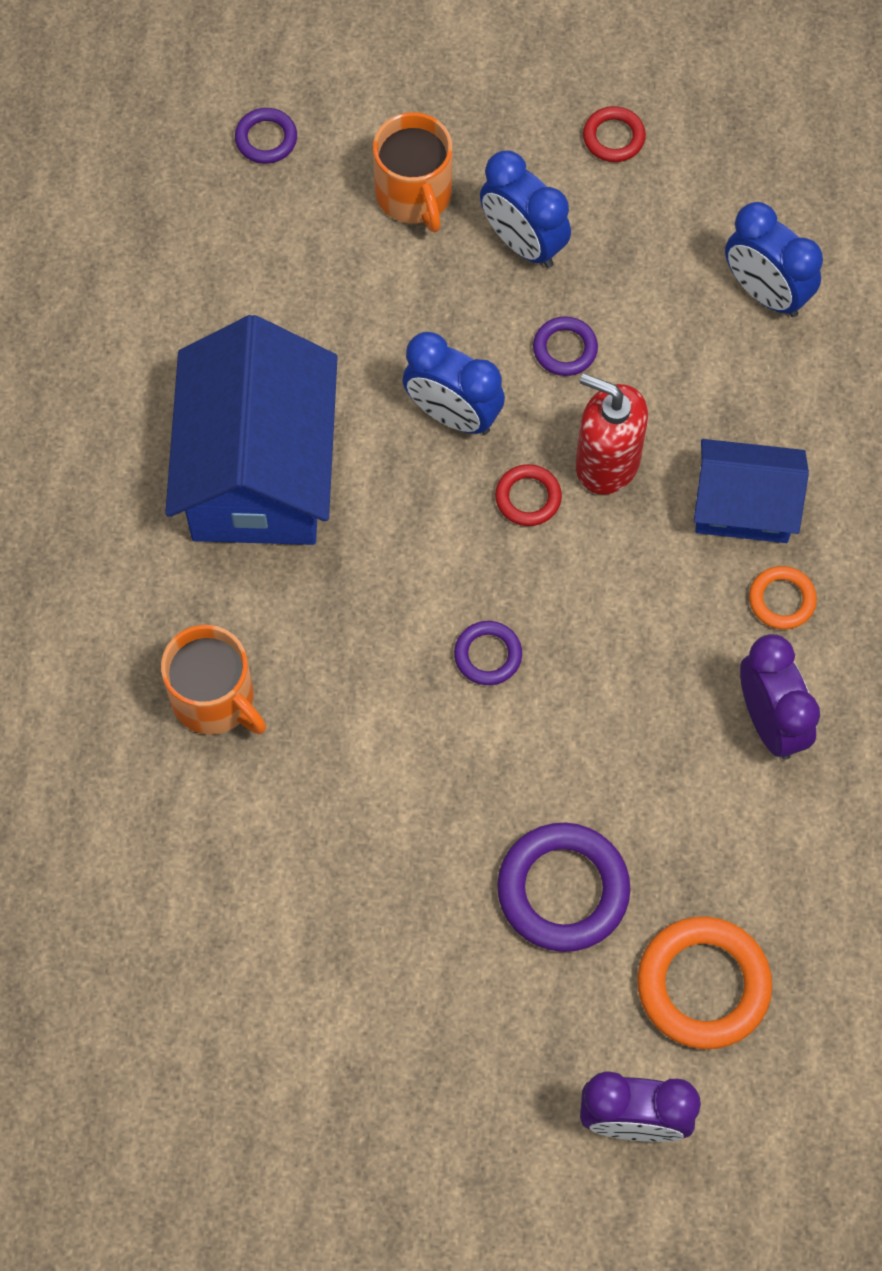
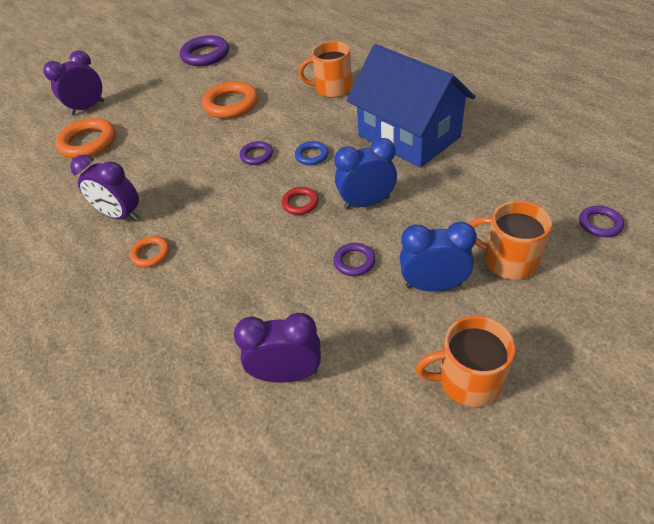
camera: 140 degrees right, 20 degrees down
(399, 839) = (231, 104): none -> orange ring
(419, 572) = (312, 155): none -> blue ring
(563, 890) = (161, 129): purple ring -> purple ring (205, 55)
(607, 462) = (282, 238): red soap dispenser -> none
(613, 137) = (467, 380): red ring -> orange mug
(744, 506) = (201, 272): blue house -> none
(765, 292) = (287, 374): blue clock -> purple clock

